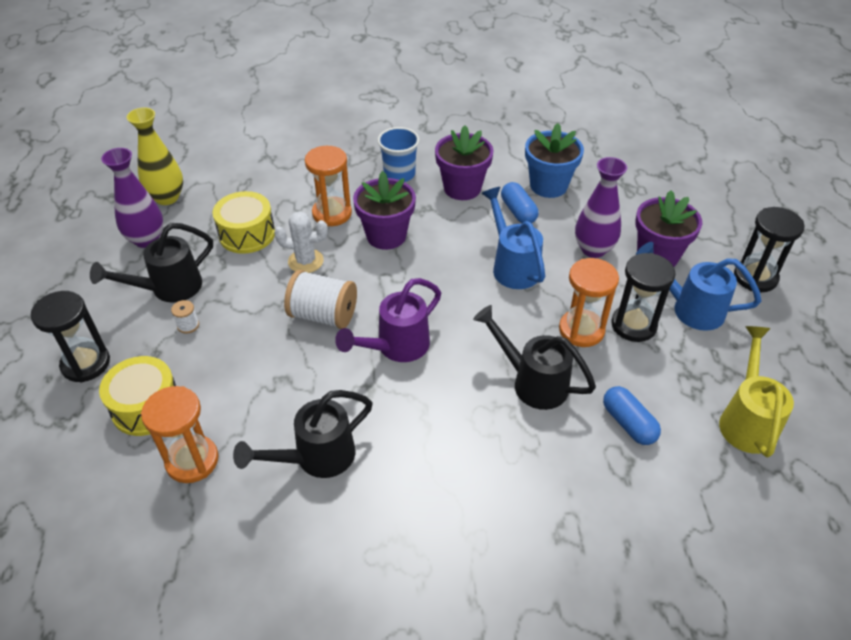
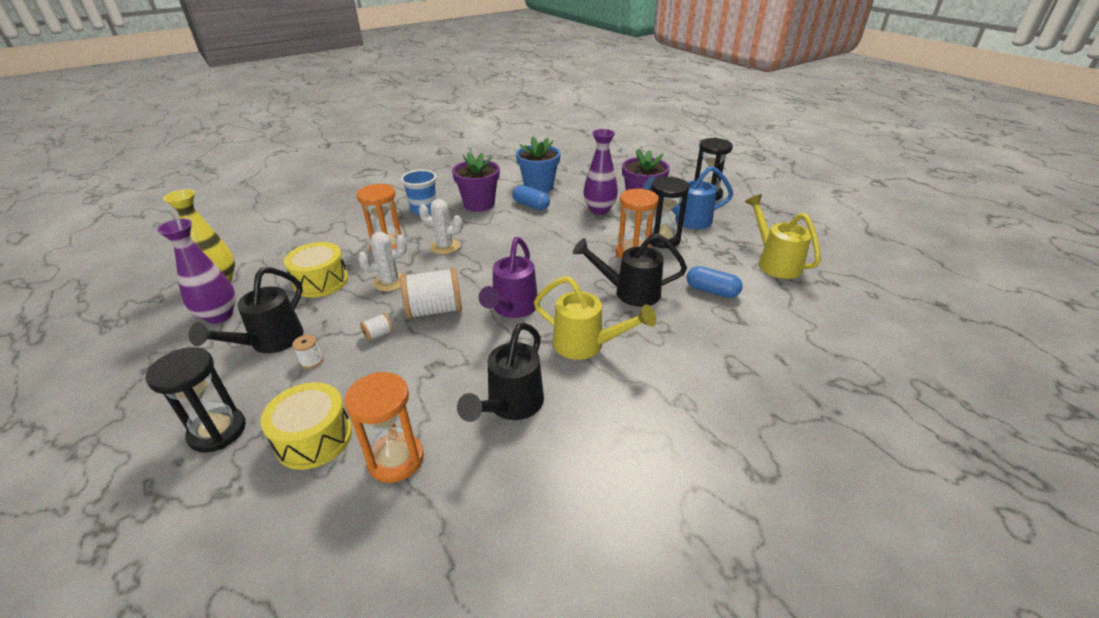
camera: 30 degrees left, 10 degrees down
(257, 321) = (378, 334): none -> white spool
(386, 236) = (445, 246): purple flower pot -> white cactus
(435, 427) = (587, 345): none -> yellow watering can
(512, 265) = (554, 234): blue watering can -> none

